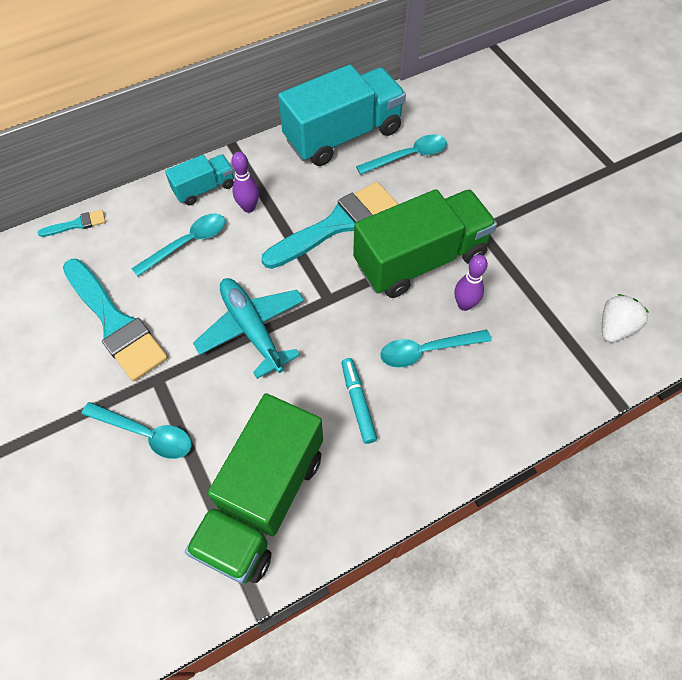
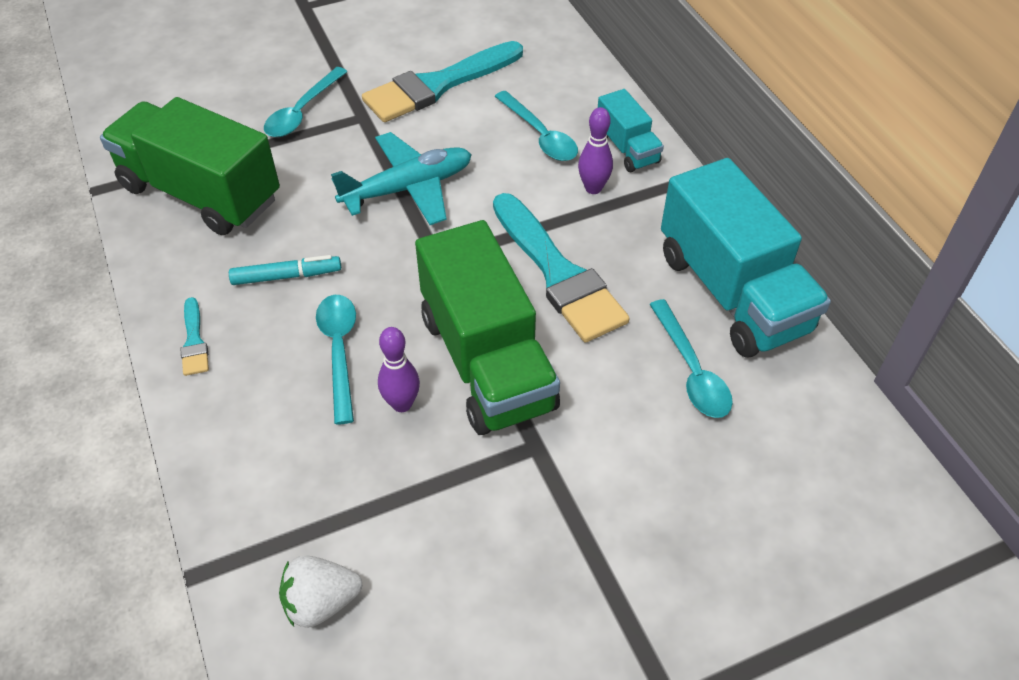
camera: 95 degrees right, 10 degrees down
(77, 224) = (575, 51): turquoise brush -> turquoise brush (194, 341)
(614, 327) = (321, 602): white strawberry -> white strawberry turned 120 degrees clockwise

